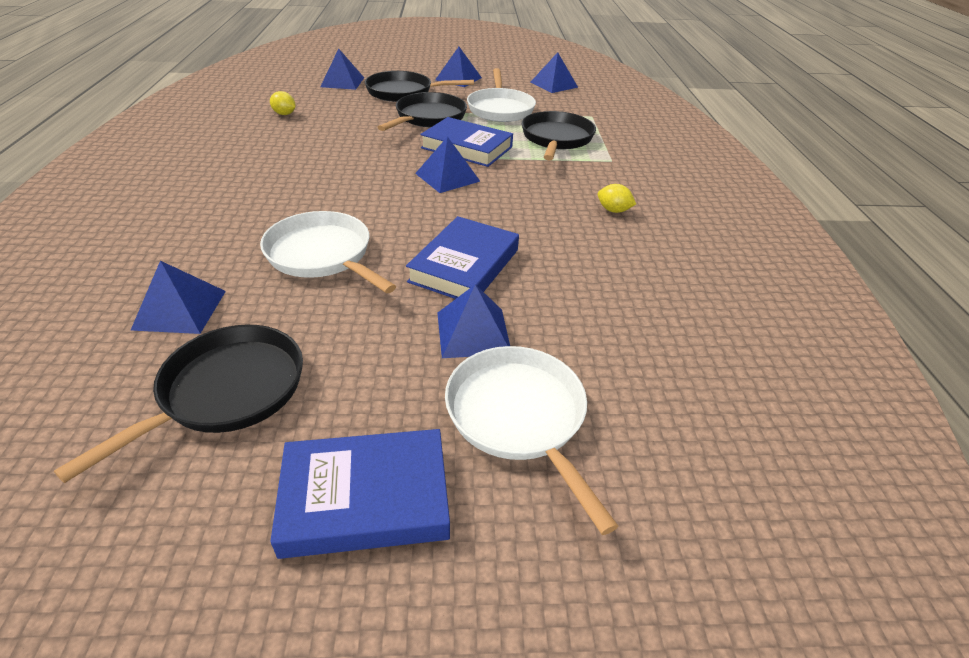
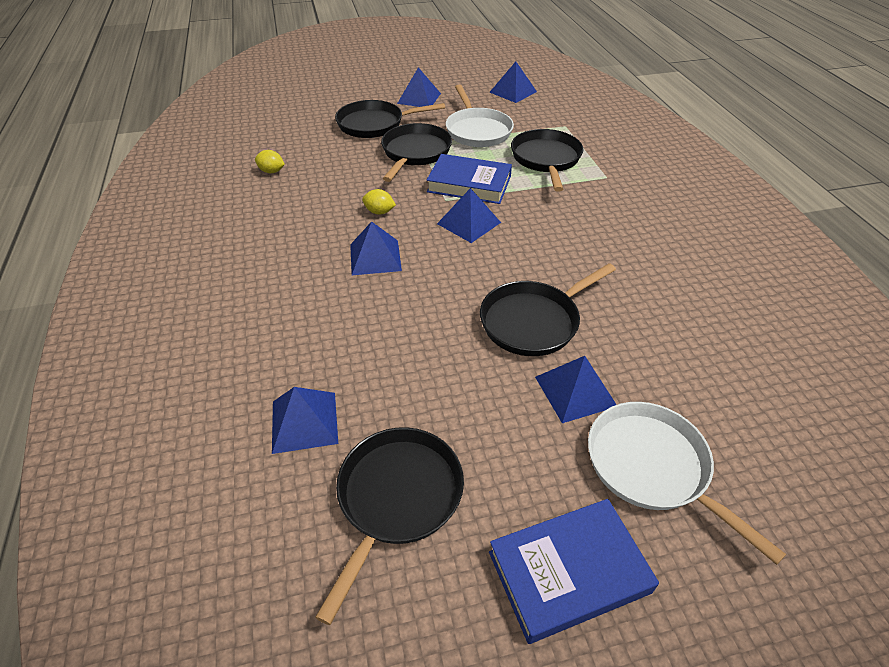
camera: 10 degrees left, 5 degrees up
(322, 255) = (401, 335): white pan -> none
(342, 82) = (307, 120): blue pyramid -> blue pyramid (375, 257)
(464, 265) = (533, 321): blue book -> black pan
(613, 210) = (633, 235): yellow lemon -> yellow lemon (379, 212)

